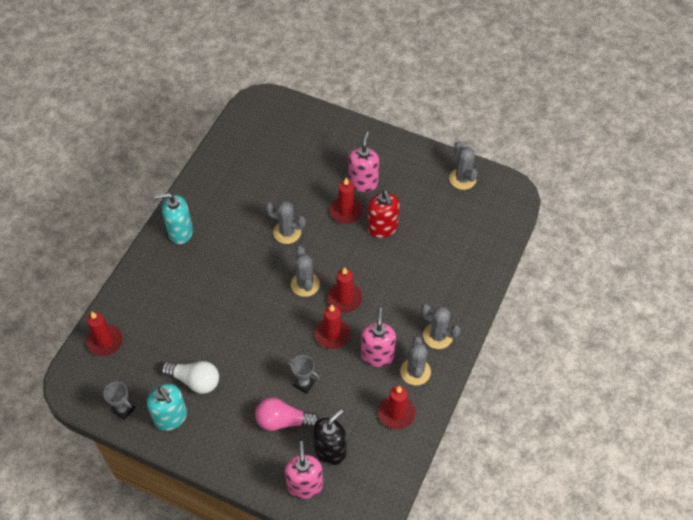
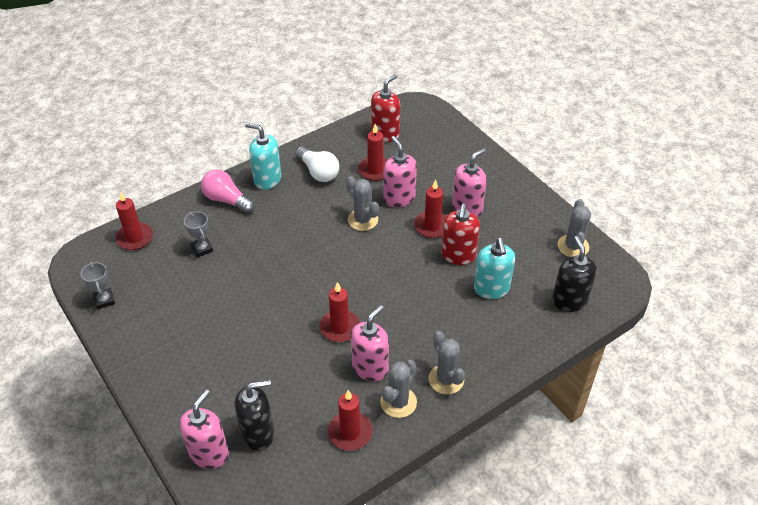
camera: 30 degrees right, 10 degrees down
(171, 417) = (138, 327): turquoise soap dispenser -> turquoise soap dispenser (491, 289)
(195, 380) = (183, 306): white light bulb -> white light bulb (318, 172)
(251, 141) = (385, 134): none -> red soap dispenser
(283, 421) = (234, 382): pink light bulb -> pink light bulb (227, 200)
(303, 198) = (399, 198): none -> pink soap dispenser
(304, 383) = (280, 358): grey trophy -> grey trophy (202, 249)
(305, 284) = (346, 271): grey cactus -> none
(344, 299) = (375, 301): red candle -> red candle (375, 170)
(486, 227) = (569, 301): none -> black soap dispenser

